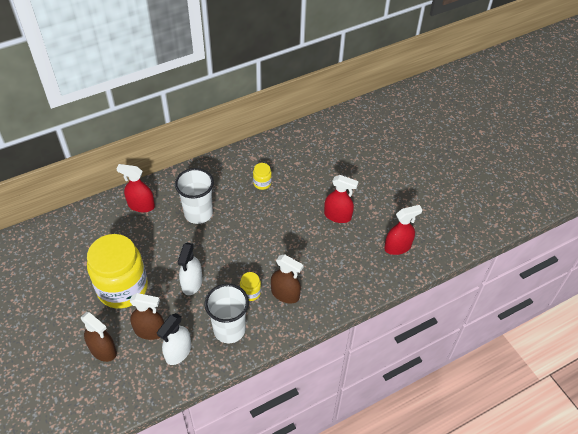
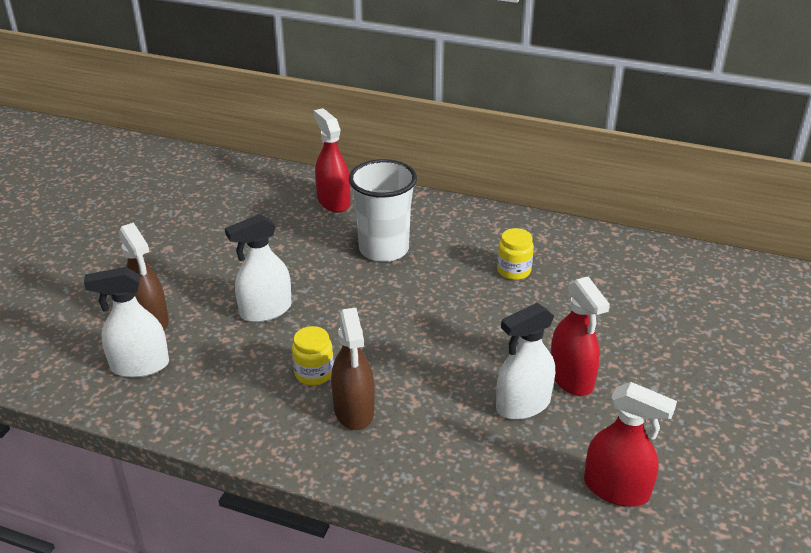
camera: 50 degrees right, 15 degrees down
(103, 350) = (81, 301): brown spray bottle -> none
(122, 288) = (192, 261): yellow jar -> none
(229, 330) = (226, 391): white cup -> none
(336, 240) = (523, 405): none -> white spray bottle

